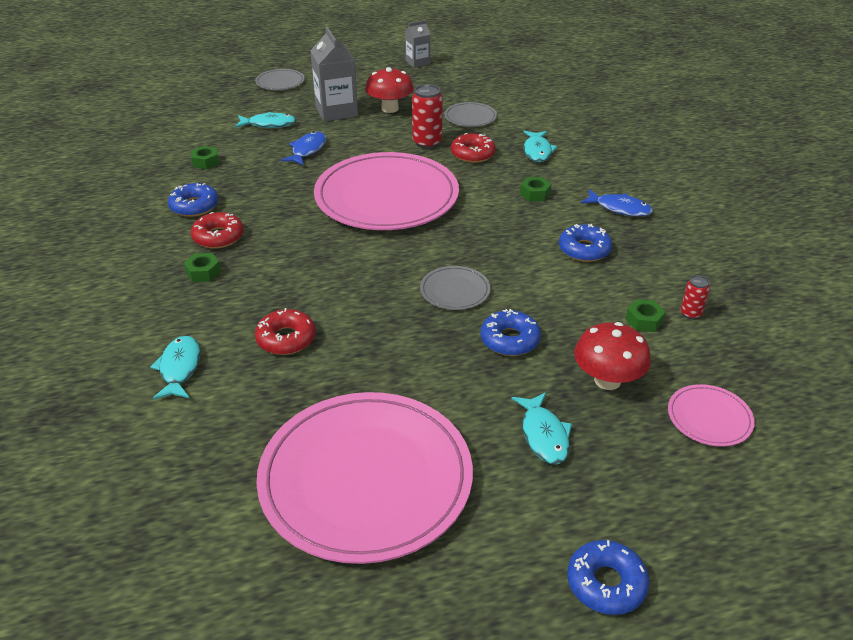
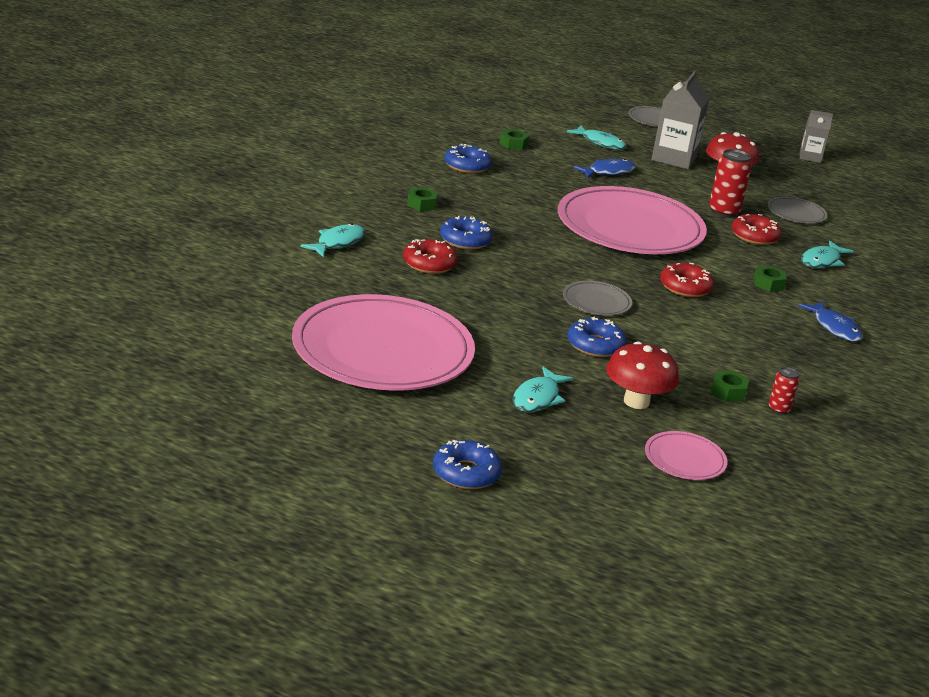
camera: 35 degrees right, 10 degrees down
(218, 237) = (460, 190): red donut -> red donut (685, 287)
(584, 249) = (751, 333): blue donut -> blue donut (465, 240)

